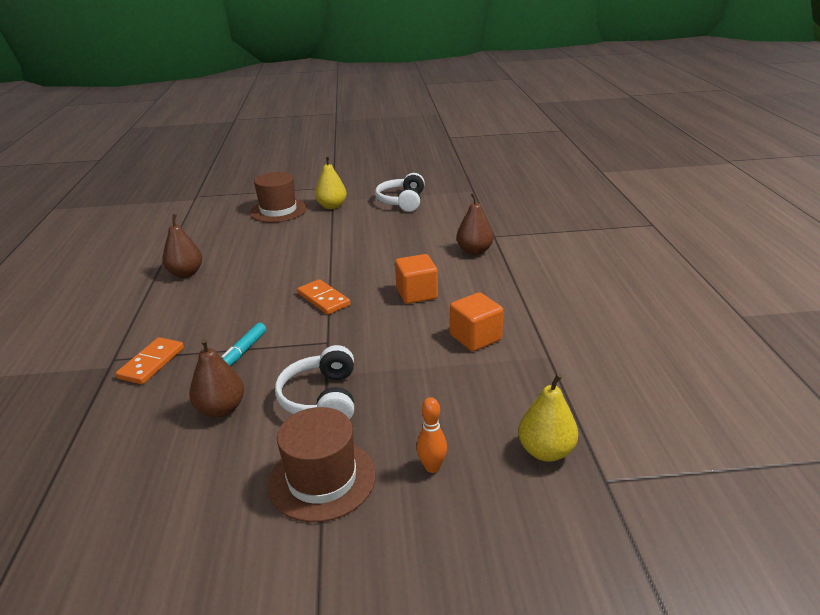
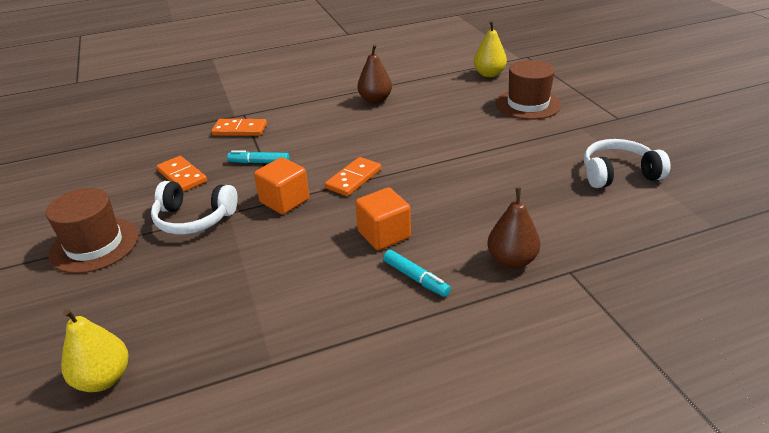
camera: 75 degrees right, 5 degrees up
(221, 409) = (182, 176): brown pear -> orange domino
(321, 398) = (194, 219): white headphones -> white headphones turned 150 degrees counterclockwise
(332, 206) = (563, 131): yellow pear -> yellow pear (489, 74)
(432, 467) = (96, 302): orange bowling pin -> none
(475, 338) = (302, 295): orange cube -> orange cube (284, 201)
(476, 287) = (416, 278): none -> turquoise marker

